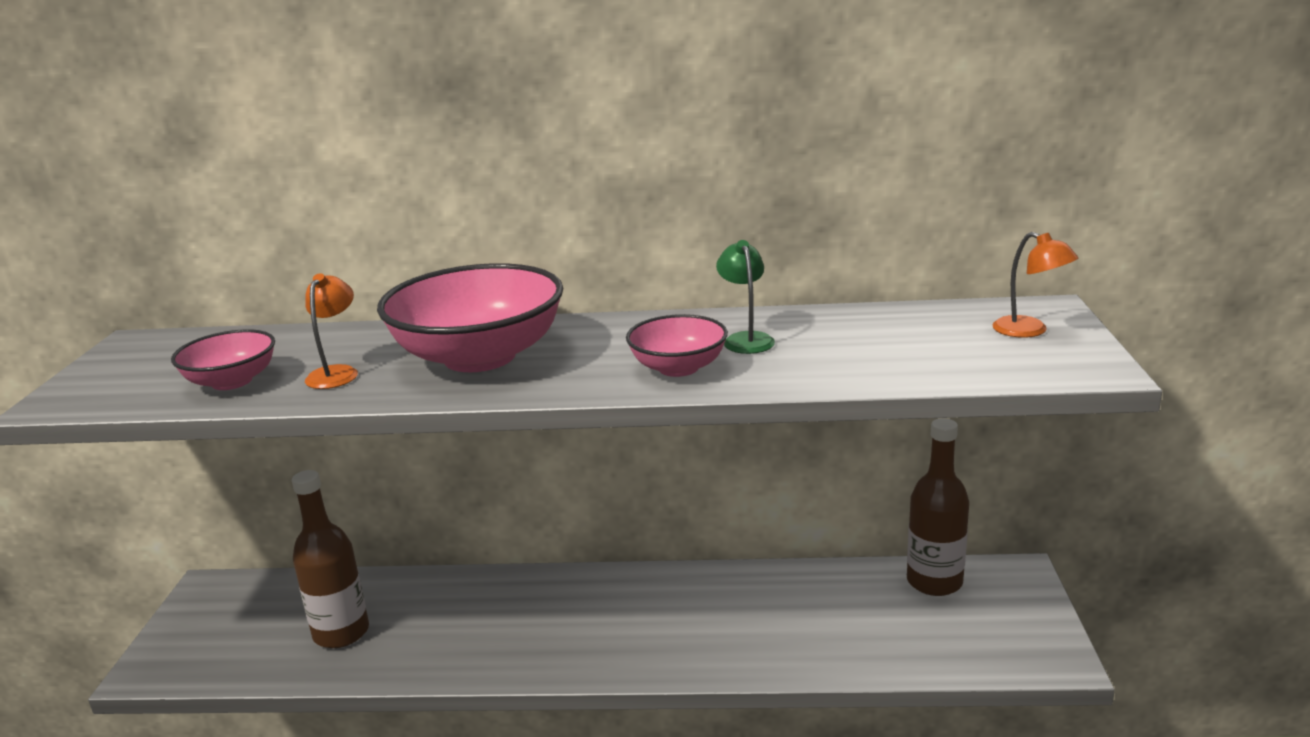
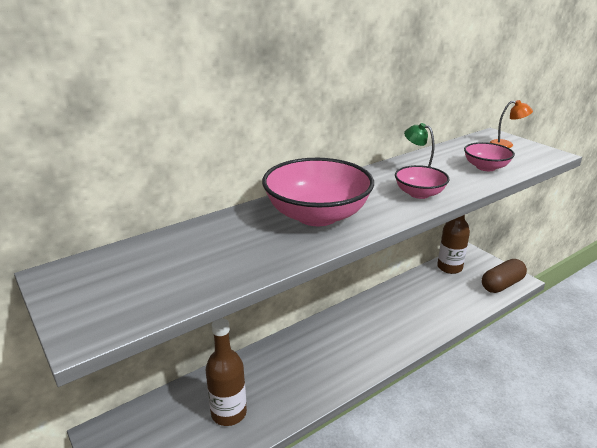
camera: 40 degrees left, 5 degrees up
(232, 381) = (196, 275): pink bowl -> pink bowl (485, 167)
(336, 373) = (254, 248): orange lamp -> none
(1001, 651) = (502, 284): none -> brown capsule

